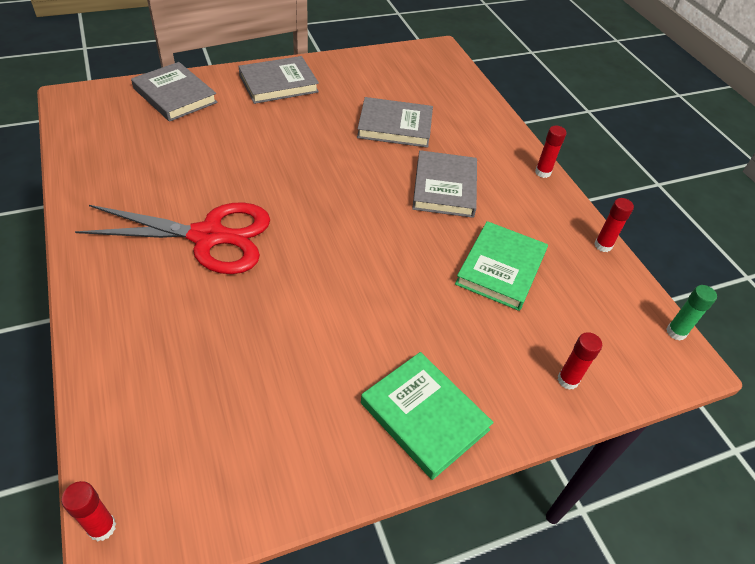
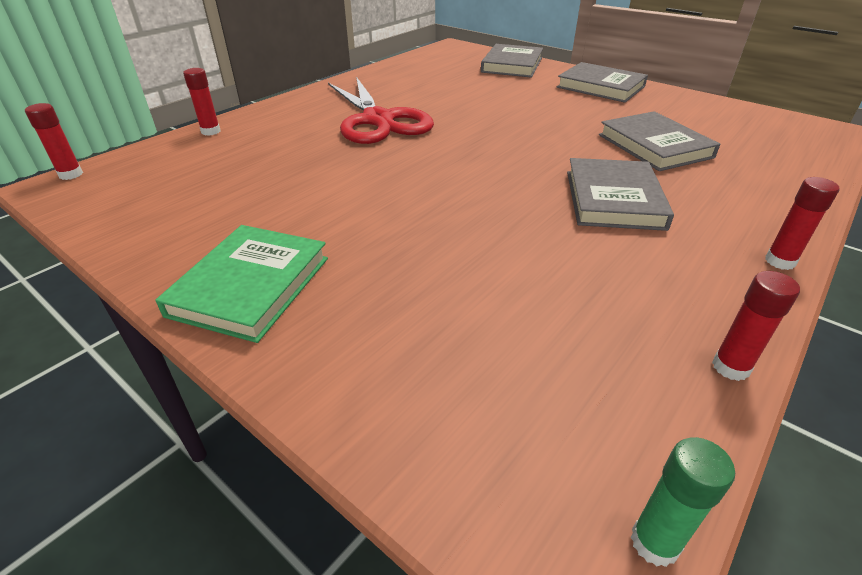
camera: 65 degrees right, 10 degrees down
(444, 187) = (614, 199): grey book -> grey book turned 60 degrees counterclockwise
(501, 269) = (538, 277): green book -> none
(567, 380) = (396, 399): red glue stick -> red glue stick (211, 131)

